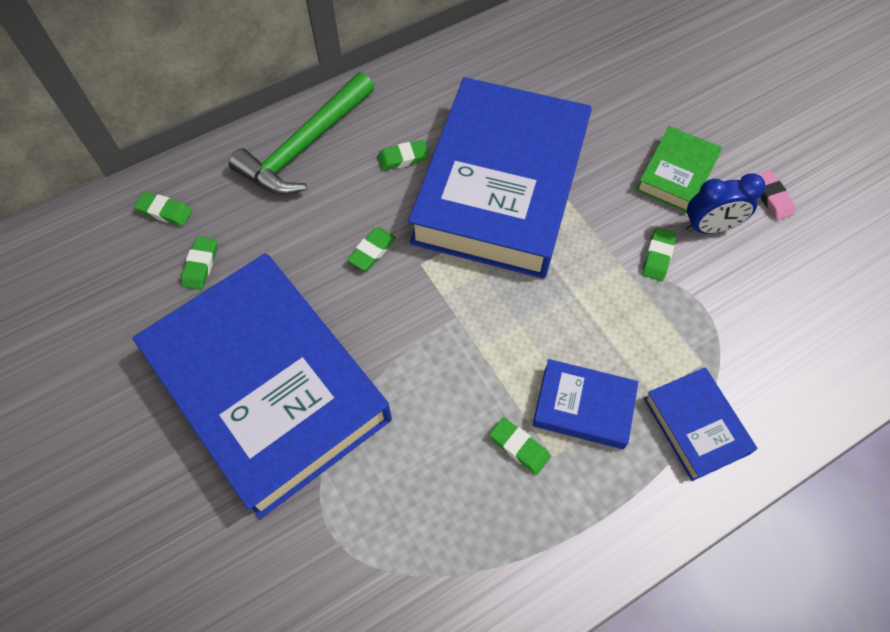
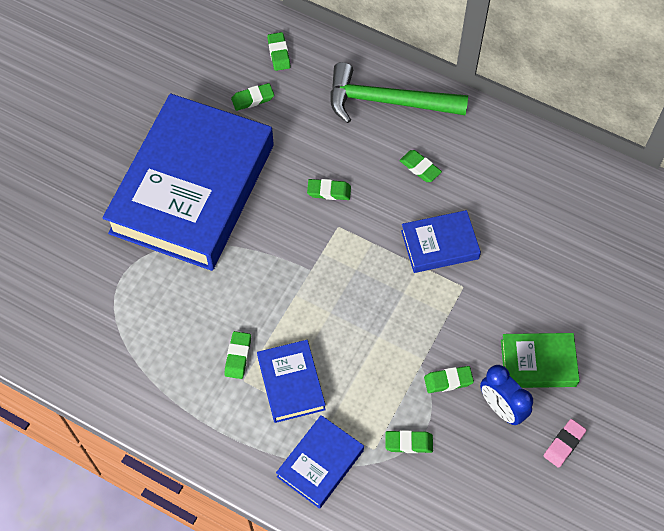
camera: 60 degrees right, 0 degrees up
(501, 186) = (439, 245): blue book -> blue book, size x0.43
(710, 327) = (409, 443): none -> green eraser

